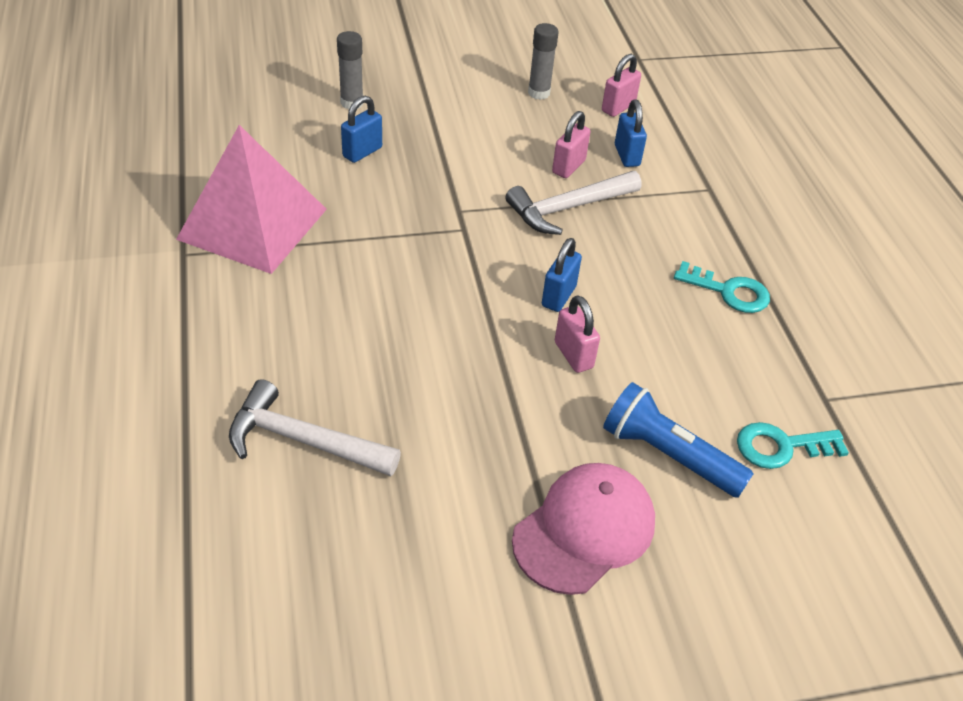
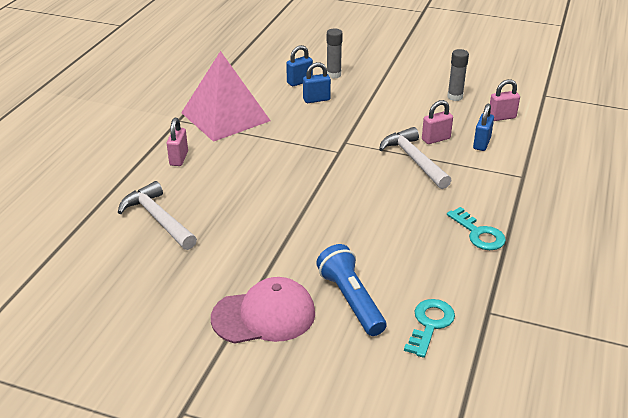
camera: 35 degrees right, 10 degrees down
(558, 296) = (363, 201): blue padlock -> blue padlock (299, 82)
(568, 208) = (414, 160): white hammer -> white hammer turned 60 degrees clockwise
(573, 355) = (343, 232): pink padlock -> pink padlock (179, 158)
(781, 446) = (430, 324): turquoise key -> turquoise key turned 90 degrees clockwise

